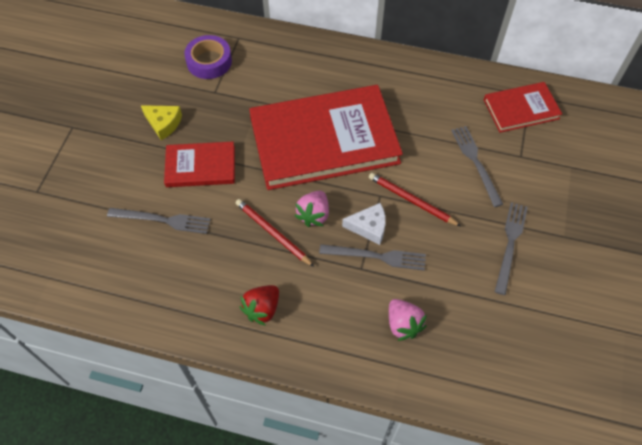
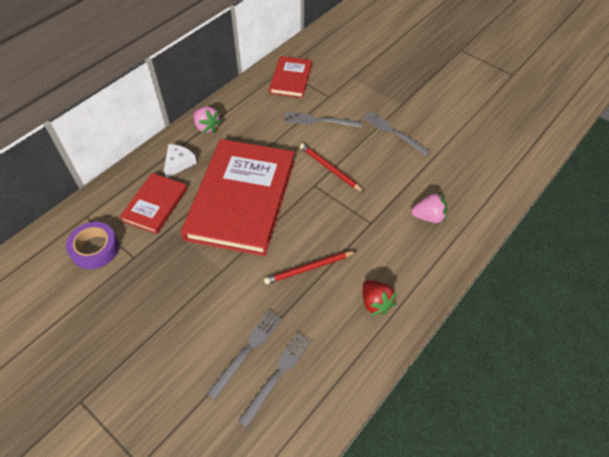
camera: 65 degrees left, 5 degrees down
(163, 123) = (139, 312): yellow cheese -> none
(200, 166) = (208, 298): red book -> red book (155, 205)
(314, 215) = (307, 233): pink strawberry -> pink strawberry (207, 127)
(369, 227) = (338, 203): white cheese -> white cheese (179, 163)
(376, 256) = (366, 209): grey fork -> grey fork (277, 375)
(411, 200) = (329, 169): red pencil -> red pencil turned 75 degrees clockwise

